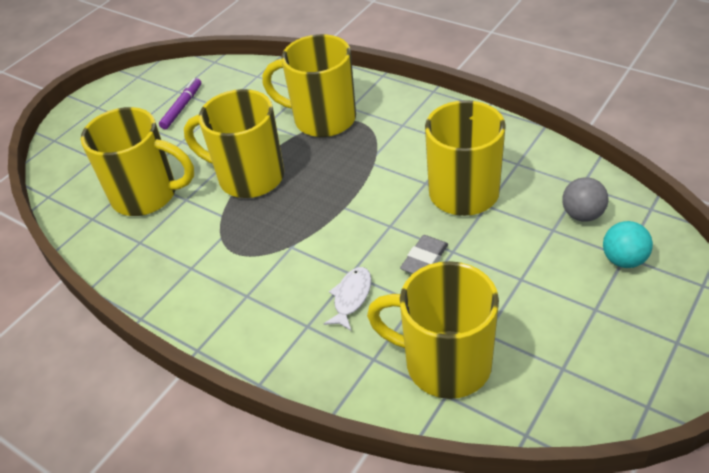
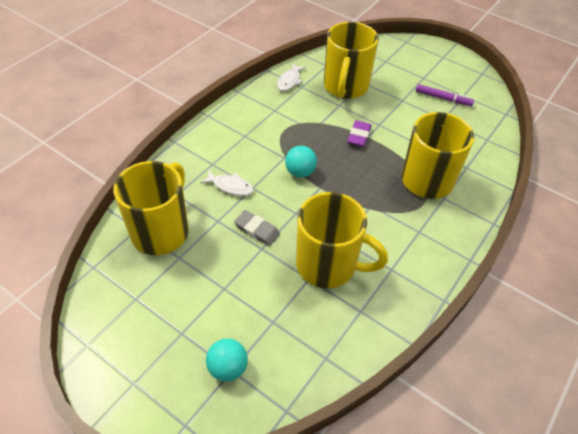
camera: 85 degrees right, 5 degrees up
(123, 257) = (289, 81): none -> white fish
(249, 177) = (359, 136): yellow mug -> purple eraser
(318, 228) = (300, 172): none -> turquoise ball
(582, 215) = (287, 349): grey ball -> none

